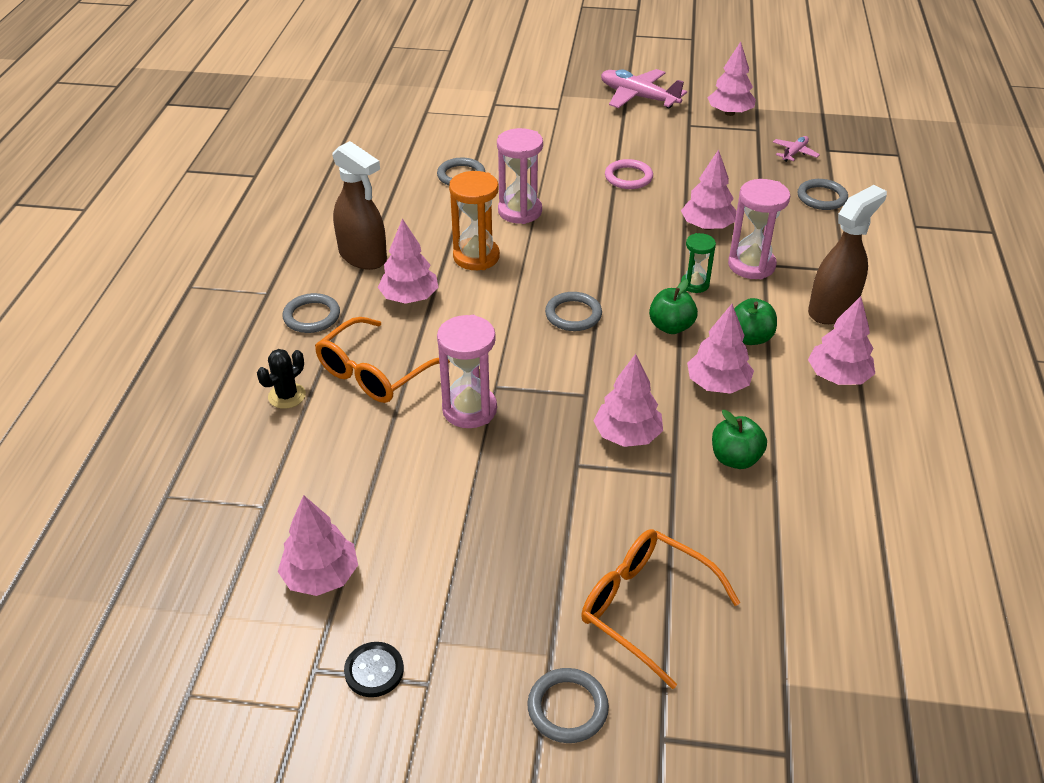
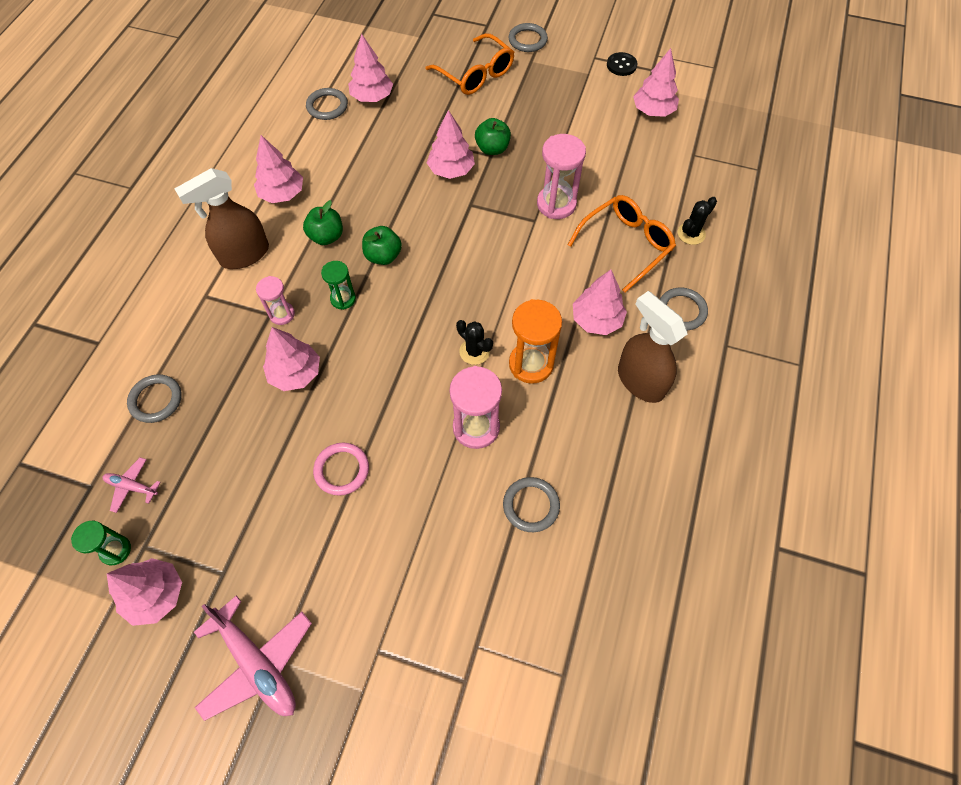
camera: 170 degrees left, 20 degrees up
(536, 259) = (474, 351): none -> black cactus
(573, 314) = (458, 280): grey ring -> grey ring (327, 106)
(717, 384) = (372, 200): pink tree -> pink tree (372, 97)
(735, 459) = (387, 145): green apple -> green apple (492, 149)
(751, 265) = (282, 314): pink hourglass -> pink hourglass, size x0.59
(777, 126) = (115, 550): none -> green hourglass
(794, 153) = (132, 486): pink plane -> pink plane turned 60 degrees clockwise

